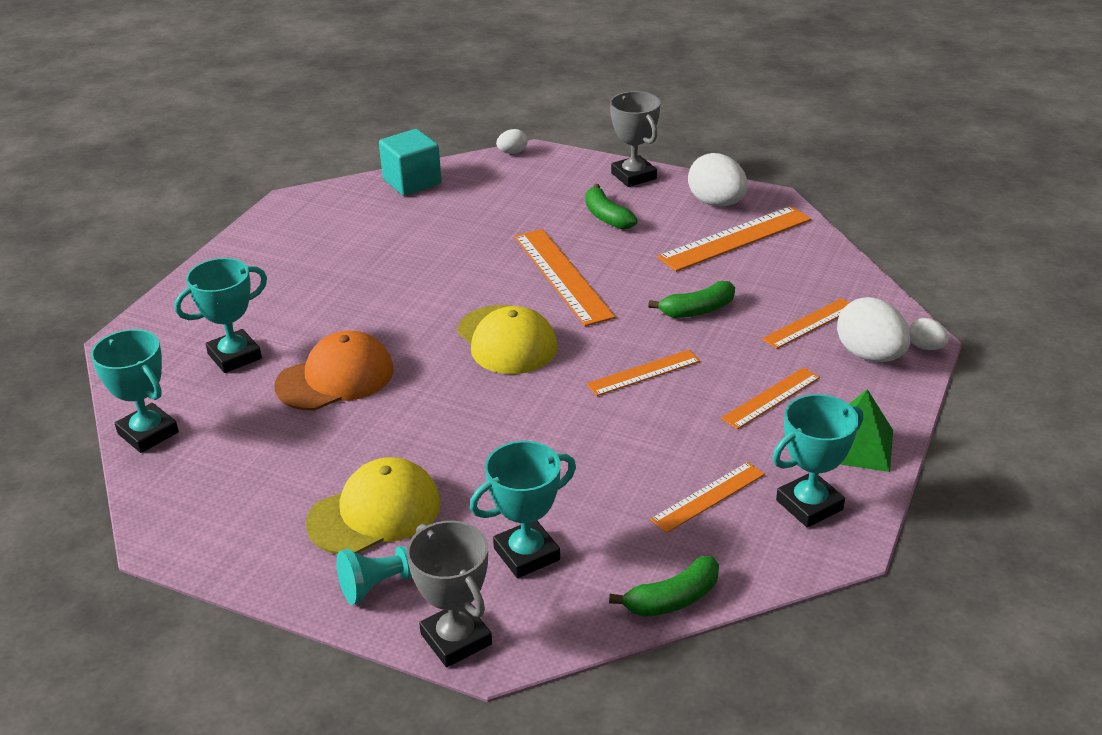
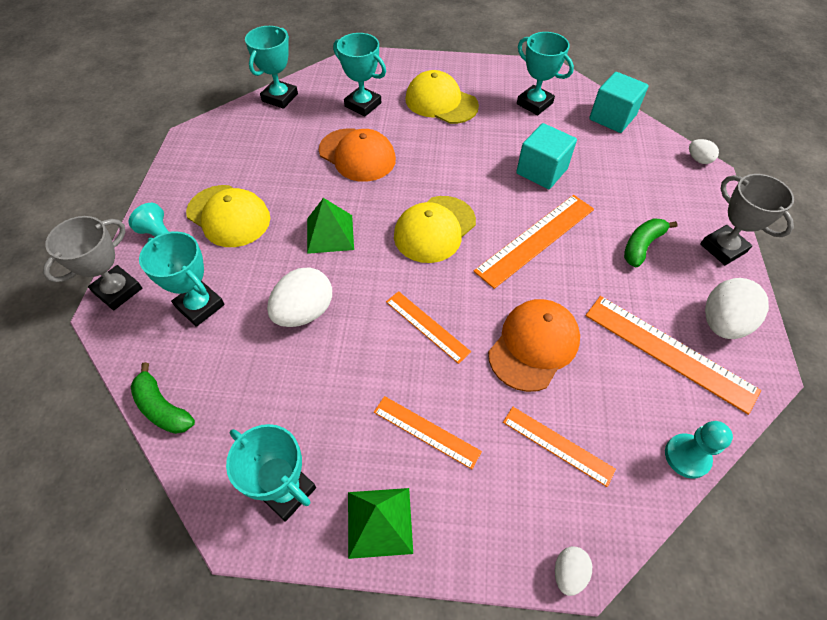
camera: 70 degrees right, 20 degrees up
(285, 291) = (441, 102): none -> yellow cap
(346, 224) = (534, 103): none -> turquoise trophy
(464, 247) = (541, 171): none -> turquoise cube
(465, 423) = (330, 234): none -> green pyramid
(633, 176) = (723, 248): grey trophy -> grey trophy turned 75 degrees counterclockwise
(697, 310) = (533, 345): green banana -> orange cap
(708, 497) = (281, 408): orange ruler -> none
(840, 260) = (687, 456): none -> turquoise pawn
(870, 355) = (528, 513): white egg -> white egg (304, 312)

